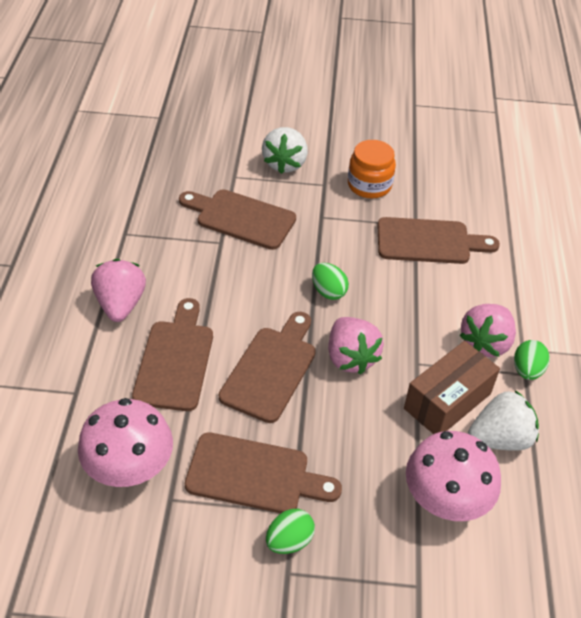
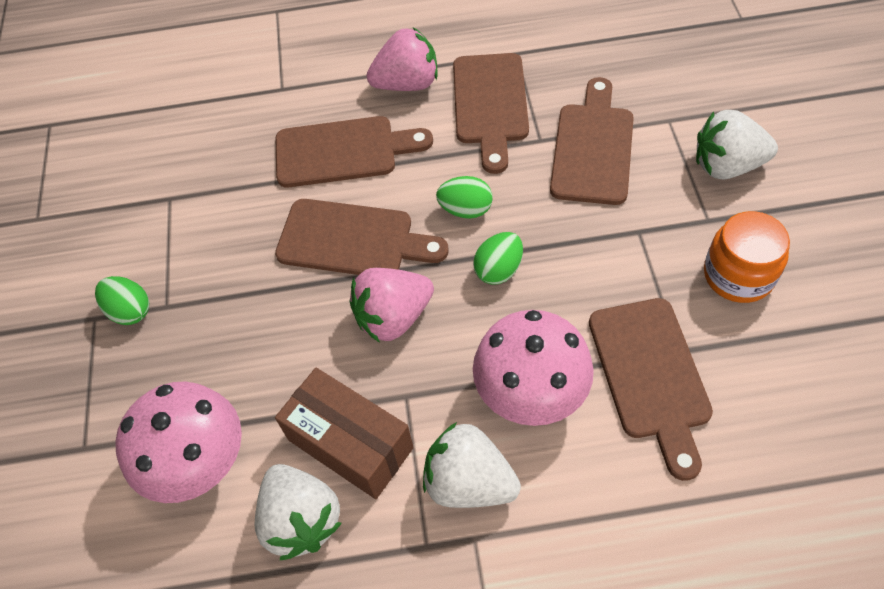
camera: 85 degrees right, 10 degrees up
(129, 468) = (200, 157): pink mushroom -> pink mushroom (531, 392)
(254, 475) = (206, 260): brown cutting board -> brown cutting board (490, 104)
(485, 343) = (469, 482): pink strawberry -> white strawberry
(527, 370) = (433, 548): green egg -> green egg (465, 210)

